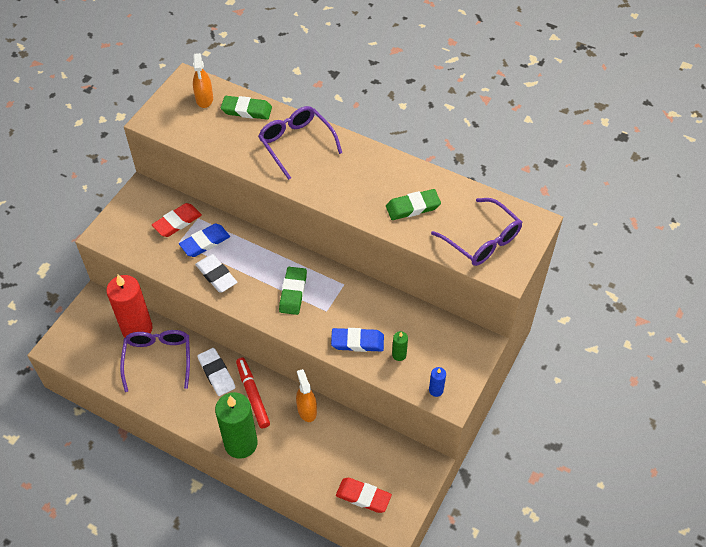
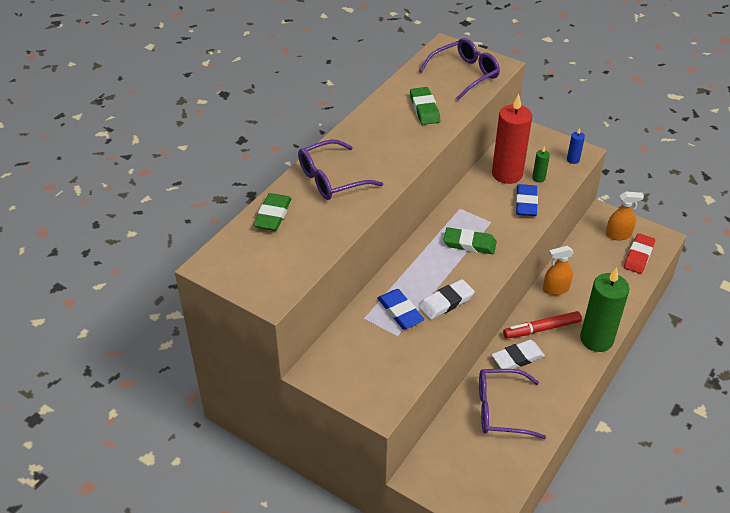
camera: 85 degrees left, 10 degrees down
(137, 329) = (460, 431): red candle -> red candle (507, 174)
(177, 222) = (368, 336): red eraser -> none
(204, 99) = (246, 250): orange spray bottle -> orange spray bottle (618, 235)

